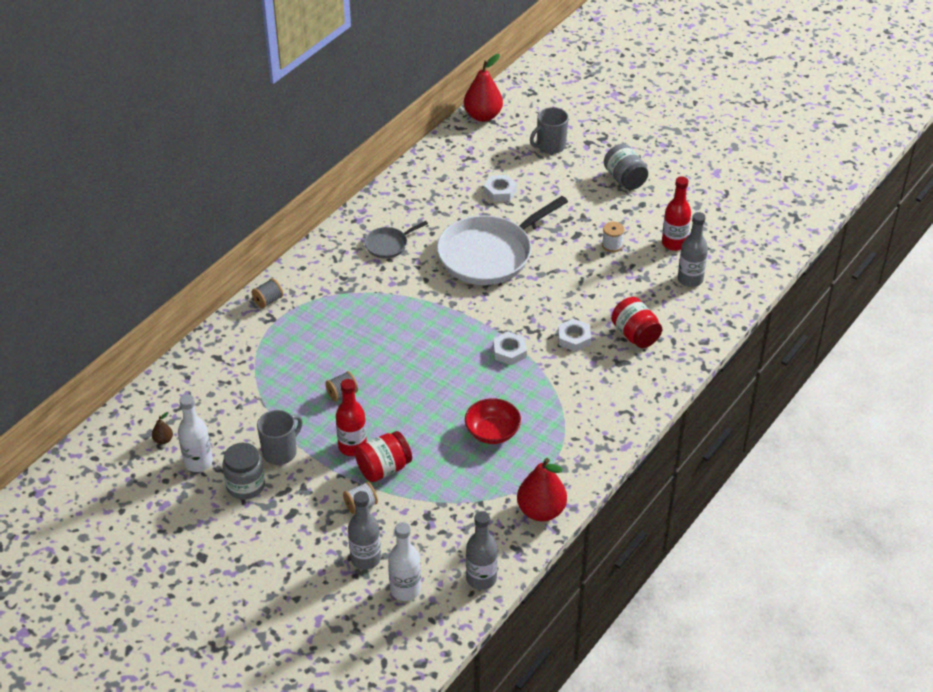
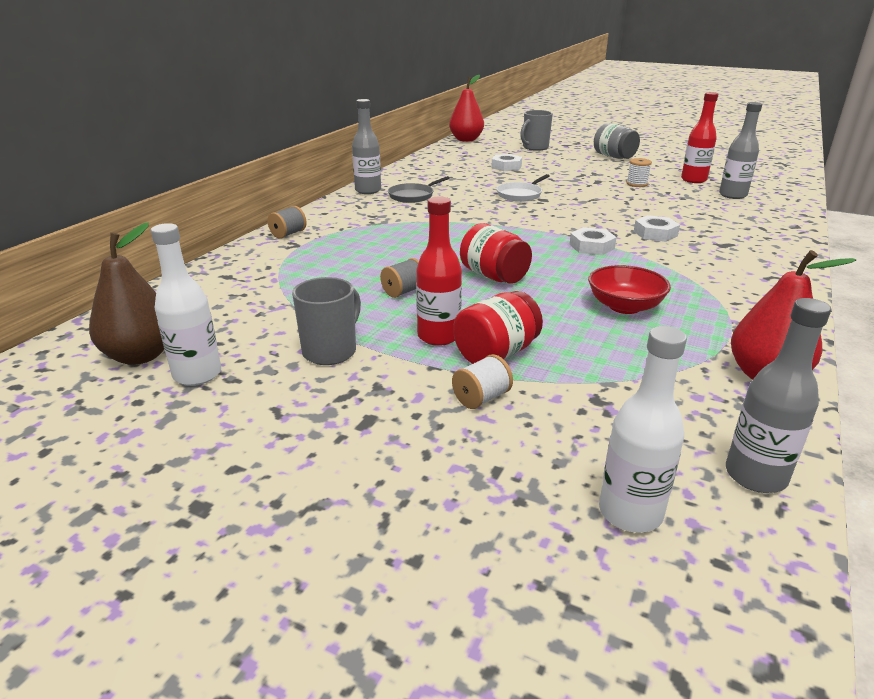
camera: 10 degrees left, 15 degrees down
(163, 440) = (140, 355): brown pear -> brown pear, size x2.29
(245, 485) = (280, 394): grey jar -> none
(365, 558) = (526, 471): grey bottle -> grey bottle (368, 190)
(489, 254) = (520, 195): white pan -> white pan, size x0.46
(635, 335) = (718, 227): red jar -> red jar (494, 276)

